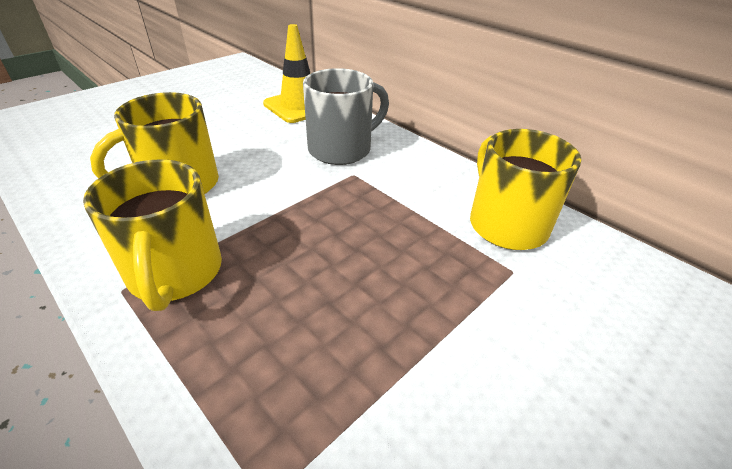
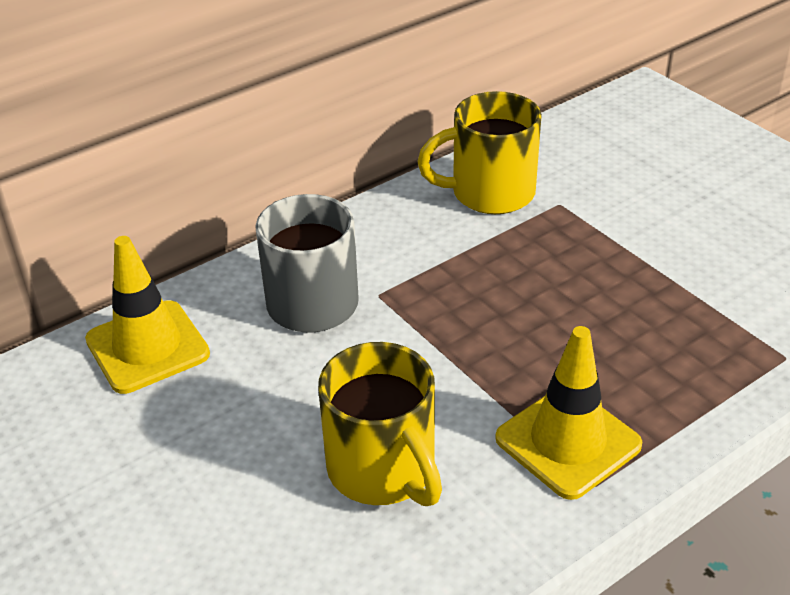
camera: 80 degrees left, 0 degrees up
(175, 274) = (568, 442): yellow mug -> yellow traffic cone

